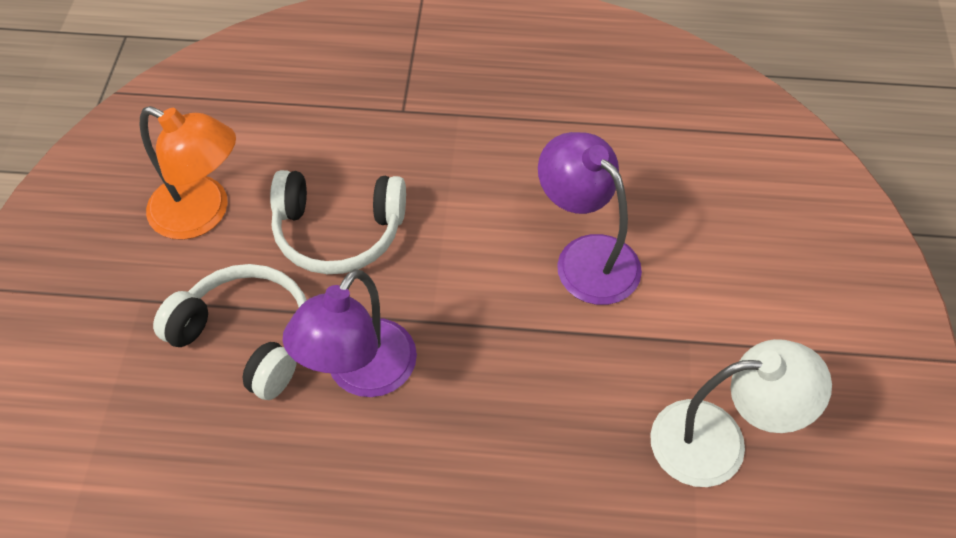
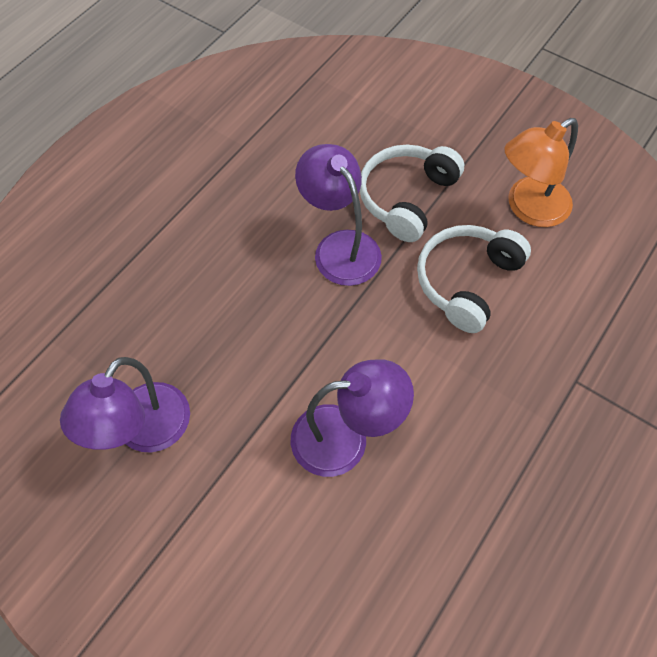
camera: 120 degrees right, 5 degrees up
(246, 338) = (407, 198): white headphones -> white headphones turned 150 degrees clockwise
(718, 441) = (143, 432): white lamp -> purple lamp

